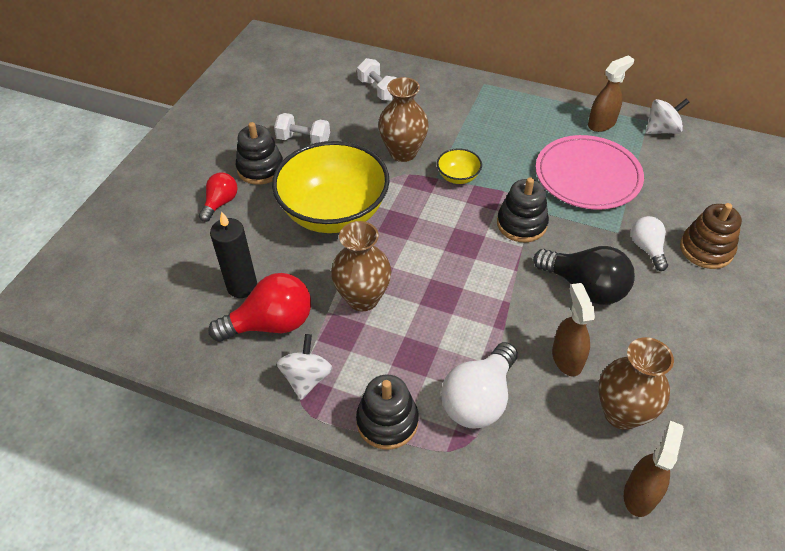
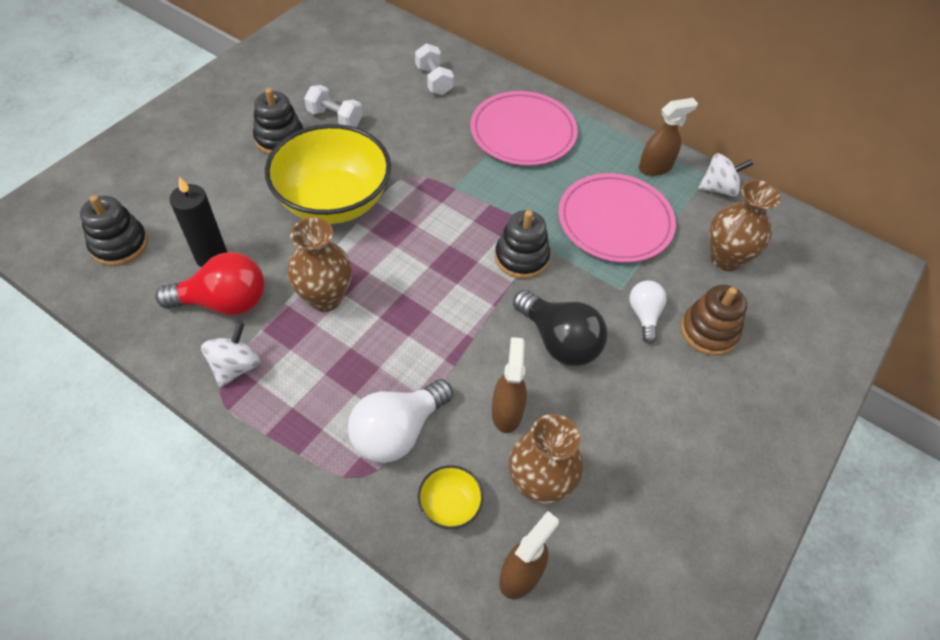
camera: 10 degrees right, 5 degrees up
(220, 203) = (226, 166): red light bulb -> none
(387, 421) = (296, 431): black stacking toy -> black stacking toy (119, 244)
(403, 152) = (430, 153): brown vase -> brown vase (726, 258)
(458, 177) = (476, 192): yellow bowl -> yellow bowl (450, 505)
(476, 118) = (523, 132): none -> pink plate

